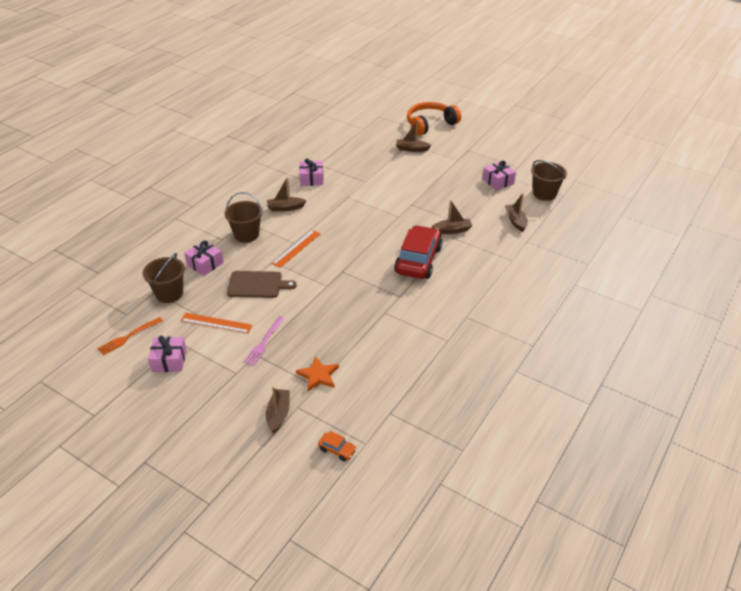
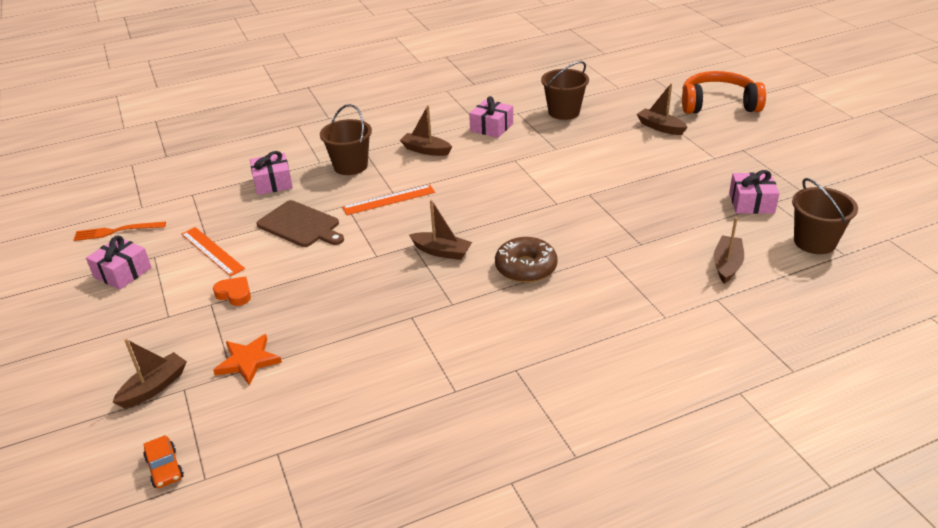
camera: 35 degrees right, 5 degrees down
(169, 293) = (204, 201): brown bucket -> brown bucket (564, 112)
(264, 342) = (234, 294): pink fork -> orange heart
(418, 260) = (526, 268): red car -> brown donut
(452, 230) = (614, 245): brown boat -> brown boat (441, 252)

